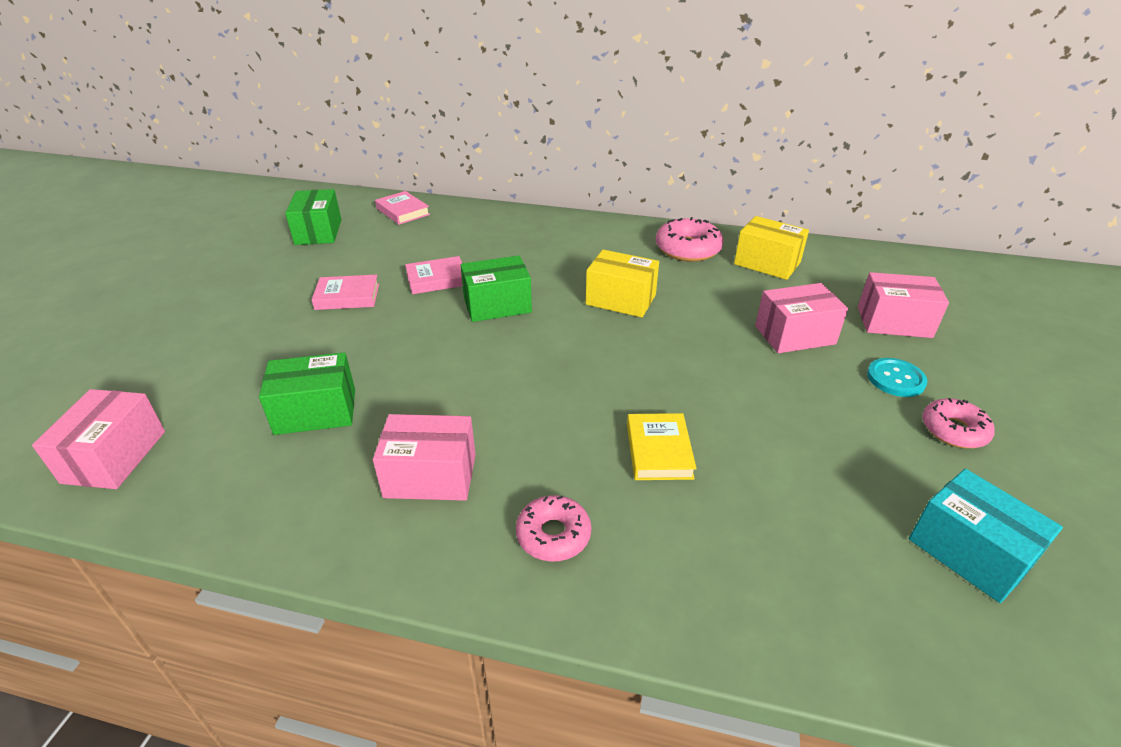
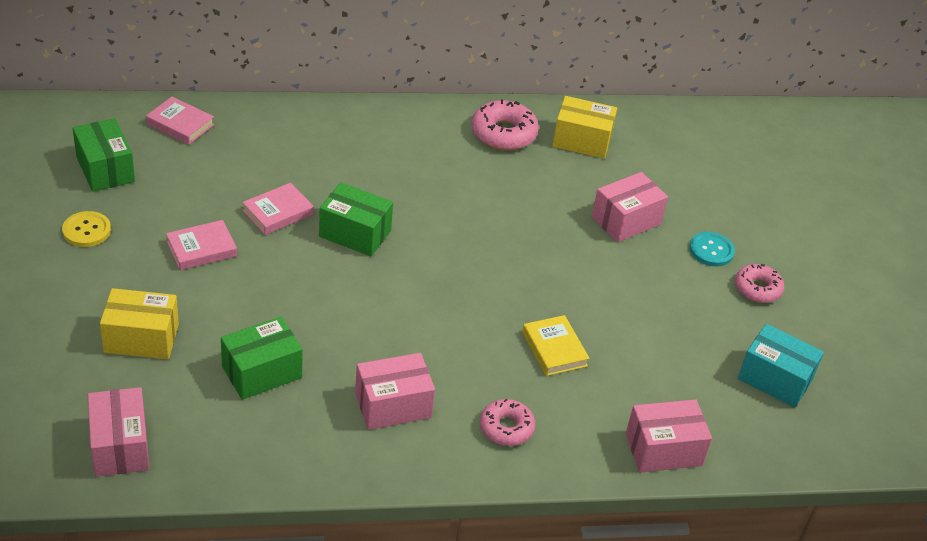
camera: 25 degrees left, 5 degrees up
(264, 270) = (86, 230): none -> yellow button
(497, 305) = (355, 233): green box -> green box turned 60 degrees clockwise
(620, 300) = (465, 207): yellow box -> yellow box (141, 338)
(894, 322) = (702, 192): pink box -> pink box (663, 449)

